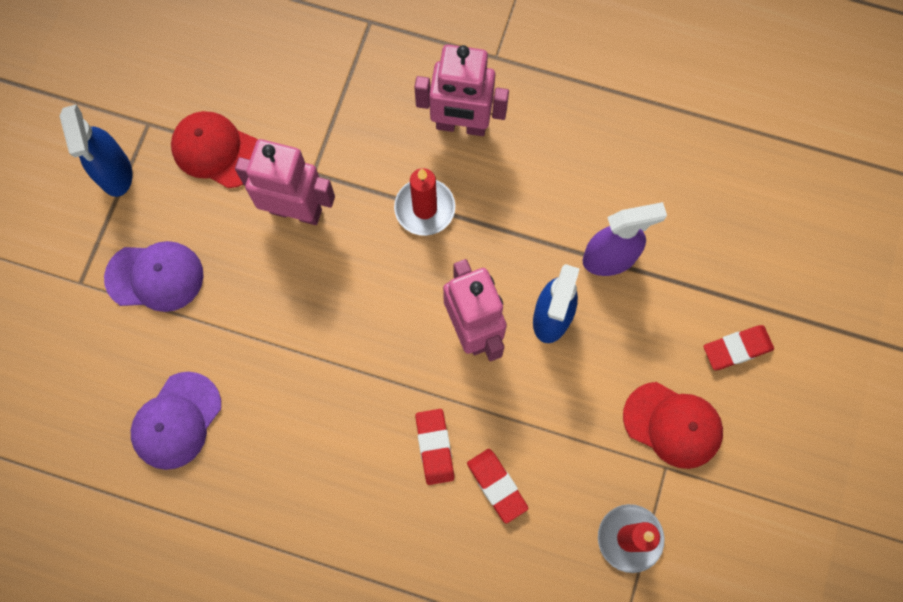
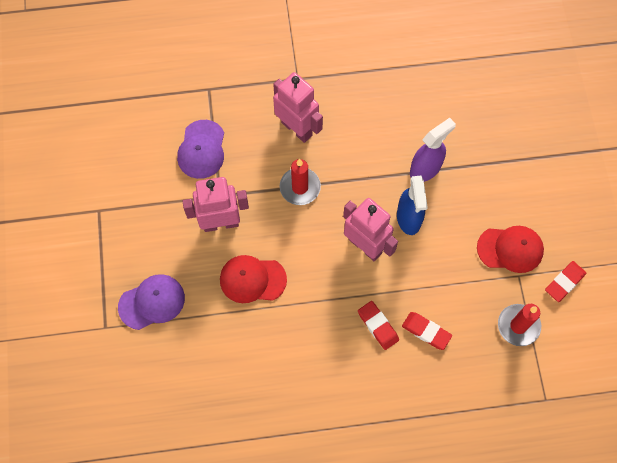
camera: 25 degrees left, 5 degrees down
(115, 173) = (93, 250): blue spray bottle -> none
(176, 420) = (211, 383): purple cap -> purple cap (201, 149)
(216, 151) = (152, 208): red cap -> red cap (252, 279)
(461, 125) = (297, 128): pink robot -> pink robot turned 120 degrees counterclockwise
(737, 348) = (525, 189): red eraser -> red eraser (564, 282)

